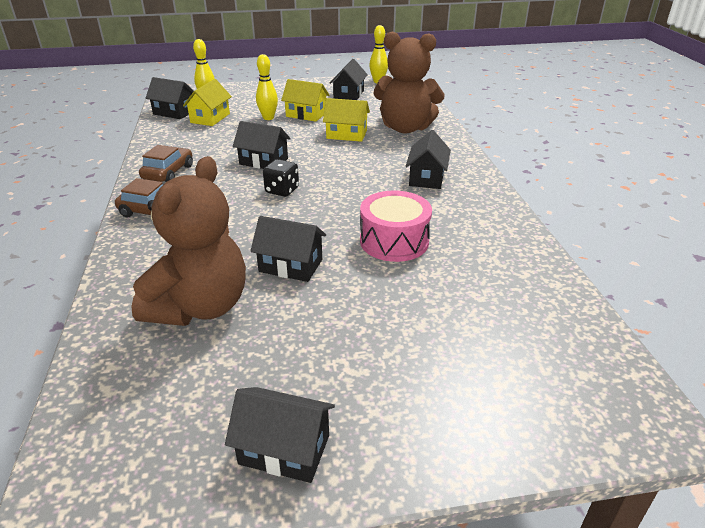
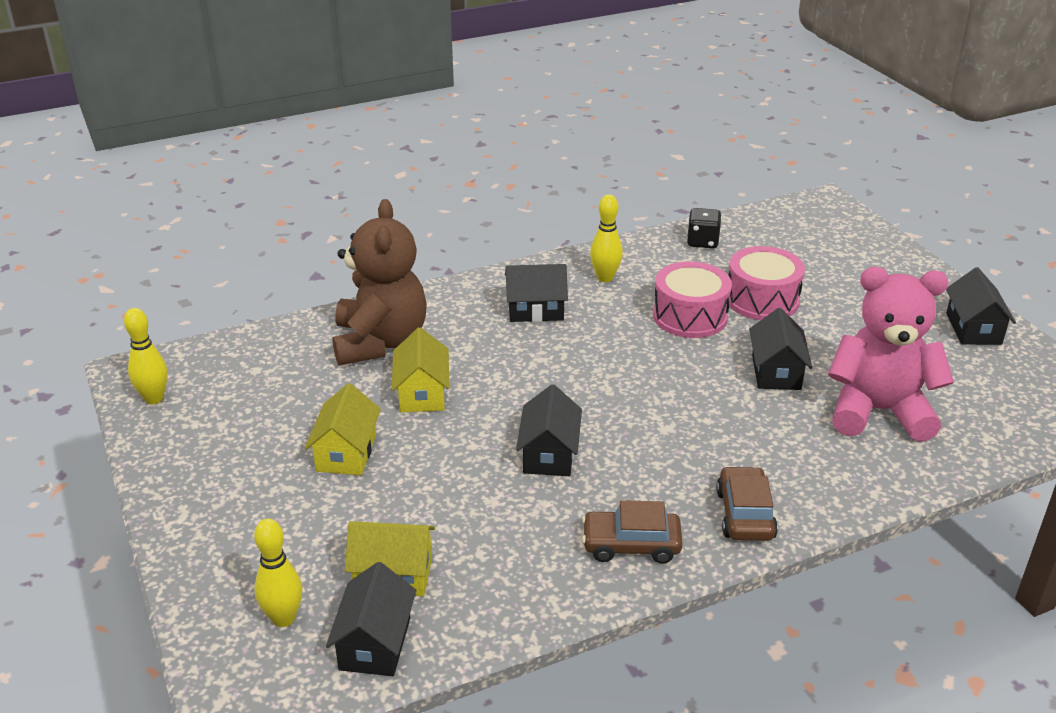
camera: 105 degrees left, 0 degrees up
(200, 307) = (878, 411): brown teddy bear -> pink teddy bear
(268, 118) = (373, 495): yellow bowling pin -> yellow bowling pin (605, 278)
(282, 190) = (626, 415): black dice -> black dice (702, 242)
(349, 95) = (234, 422): black house -> none
(408, 289) = (762, 300): none -> pink drum

